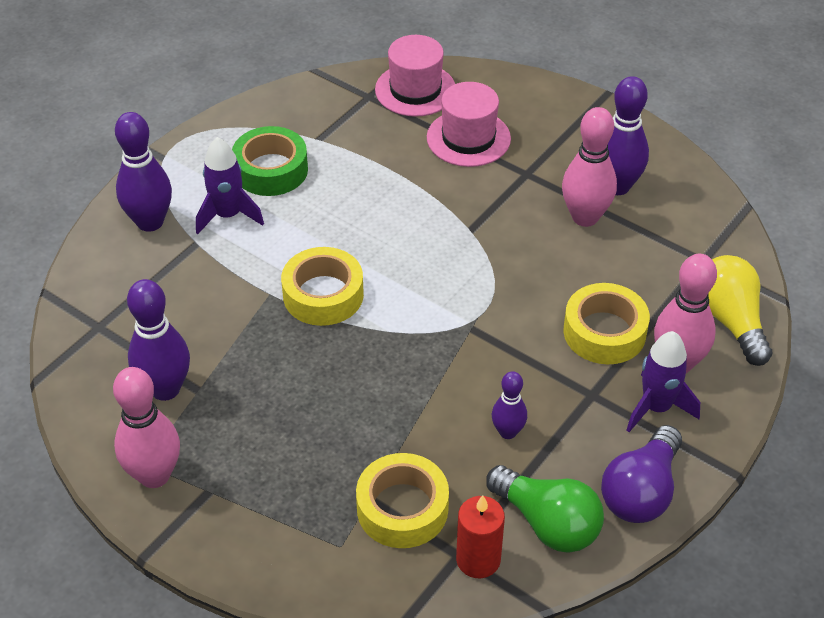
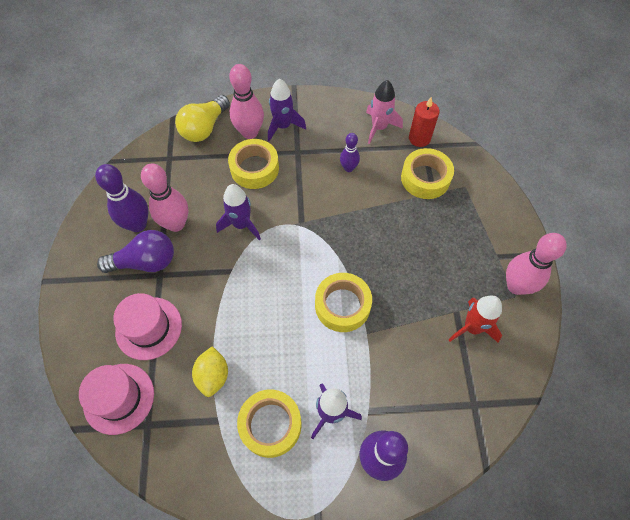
camera: 130 degrees left, 15 degrees up
(165, 389) = (472, 327): purple bowling pin -> red rocket
(271, 170) = (270, 424): green tape -> yellow tape
(364, 157) = (213, 376): none -> yellow lemon
(525, 271) = (241, 225): none -> purple rocket
(547, 523) = (379, 127): green light bulb -> pink rocket
(641, 492) = (333, 108): purple light bulb -> purple light bulb (145, 262)

